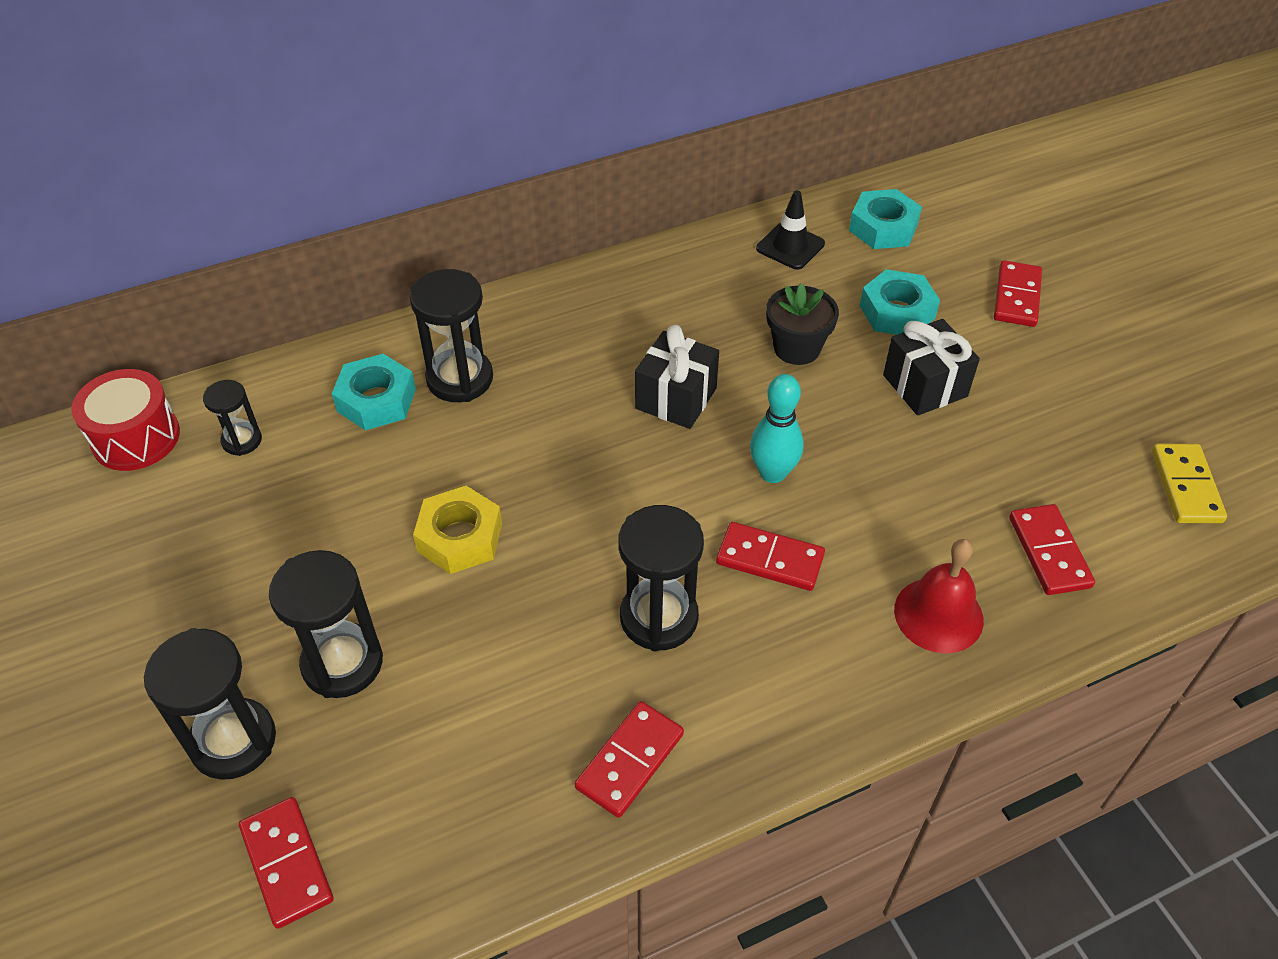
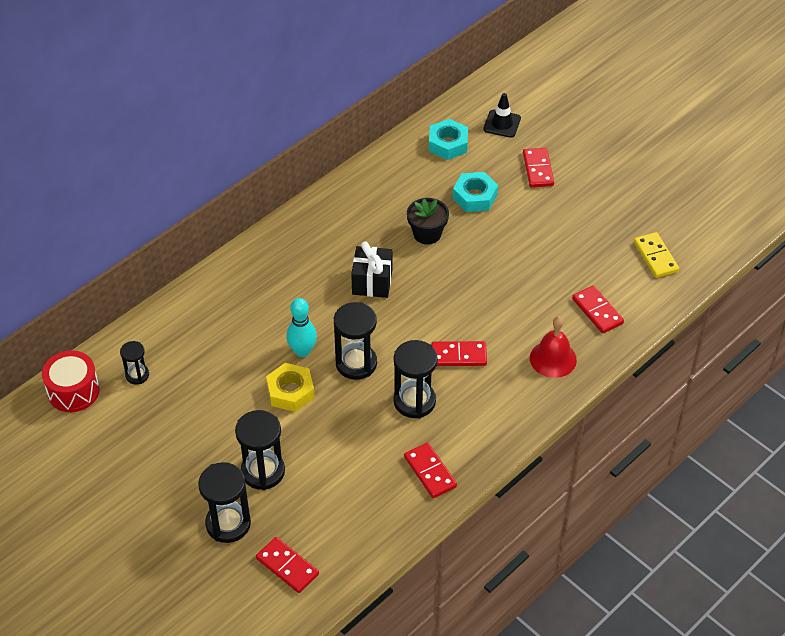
camera: 20 degrees left, 0 degrees up
(376, 400) = (202, 330): turquoise nut -> none
(460, 379) = (243, 304): black hourglass -> black hourglass (356, 363)
(630, 761) = (430, 472): red domino -> red domino turned 45 degrees counterclockwise
(772, 473) = (442, 309): turquoise bowling pin -> turquoise bowling pin (302, 351)
(790, 246) = (398, 170): black traffic cone -> black traffic cone (502, 124)
(924, 386) = (505, 237): black gift -> none

